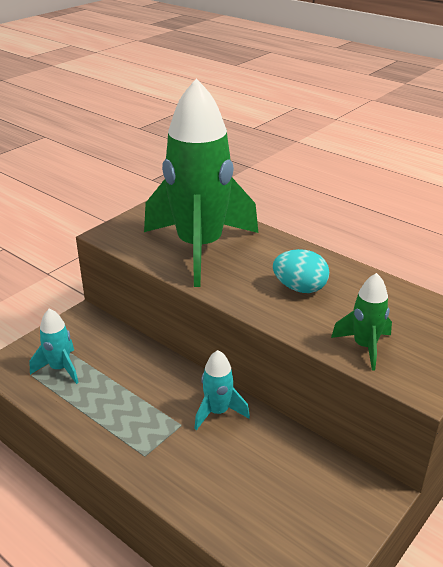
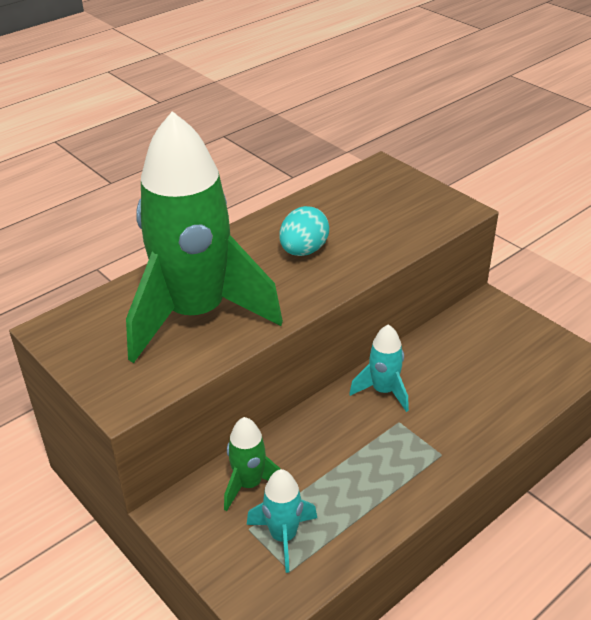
camera: 80 degrees left, 5 degrees up
(364, 346) = (405, 228): green rocket -> green rocket (249, 484)

